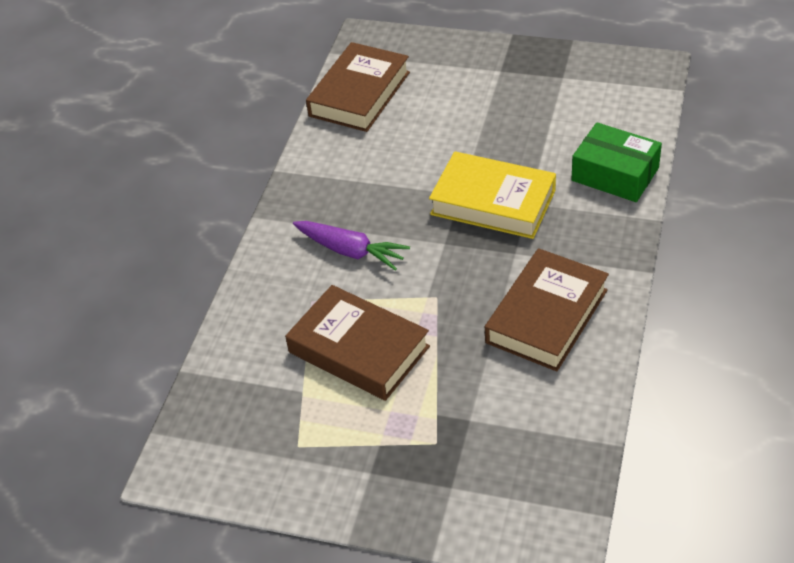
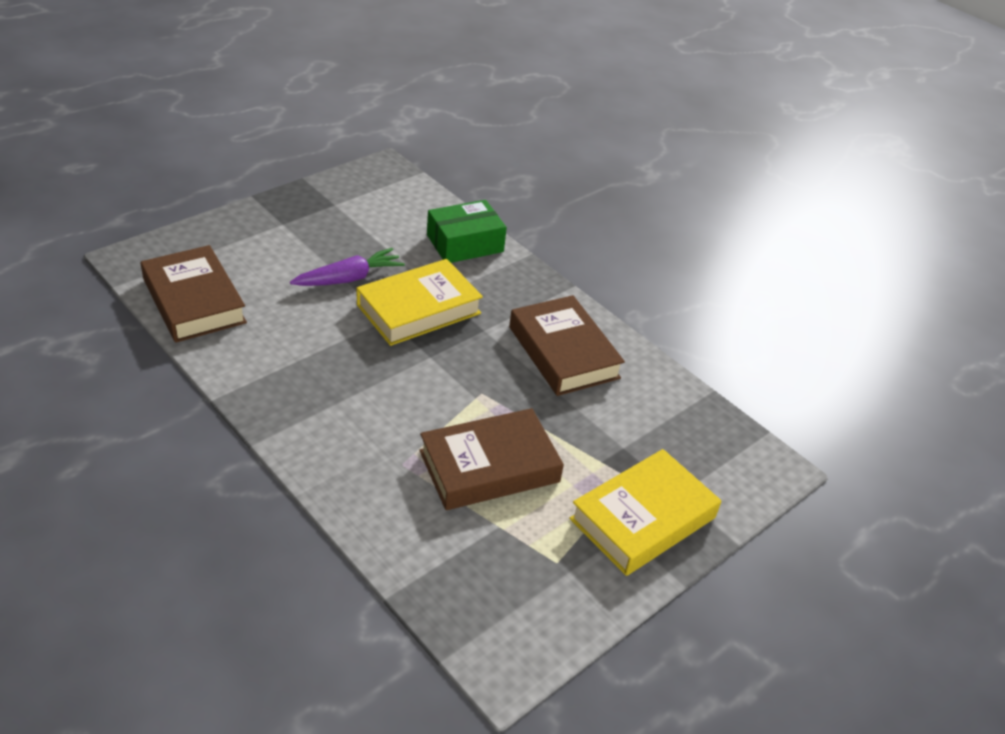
camera: 65 degrees left, 5 degrees down
(350, 251) = (374, 410): purple carrot -> purple carrot (349, 278)
(397, 476) = (643, 518): none -> yellow book

